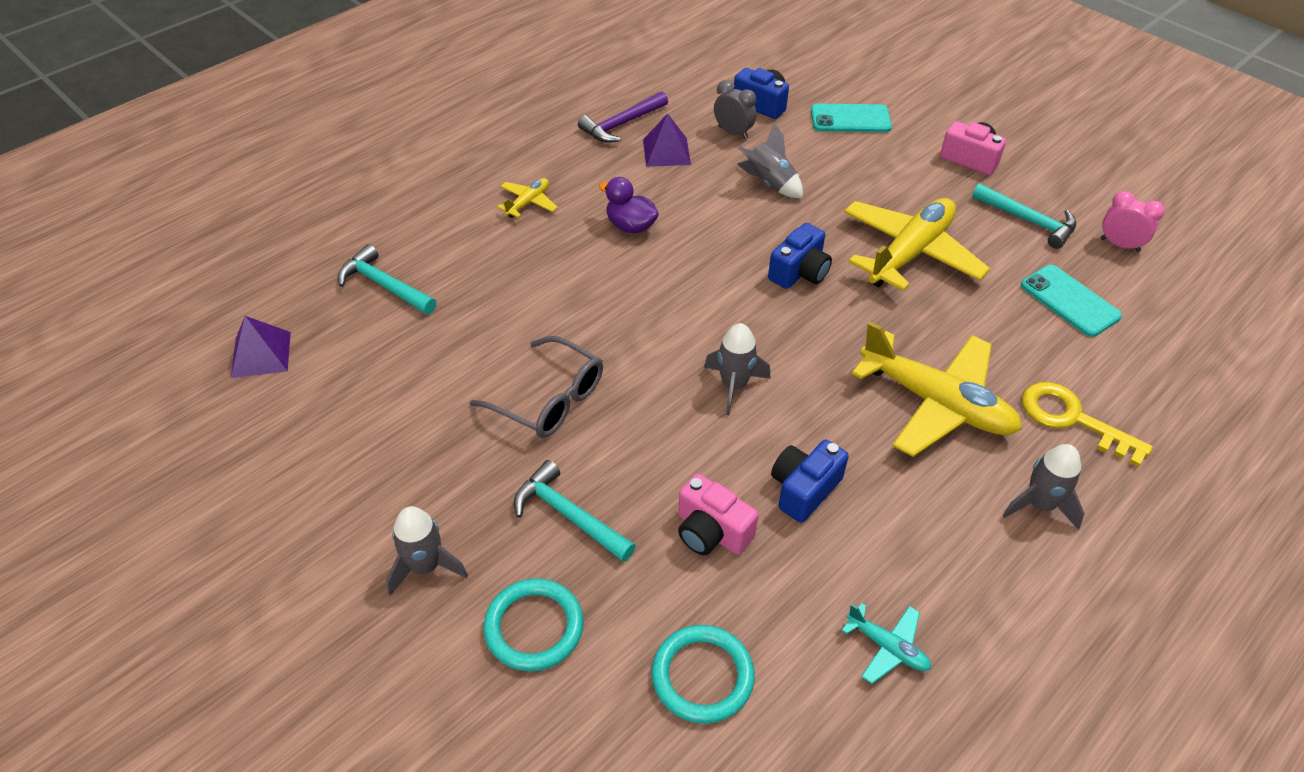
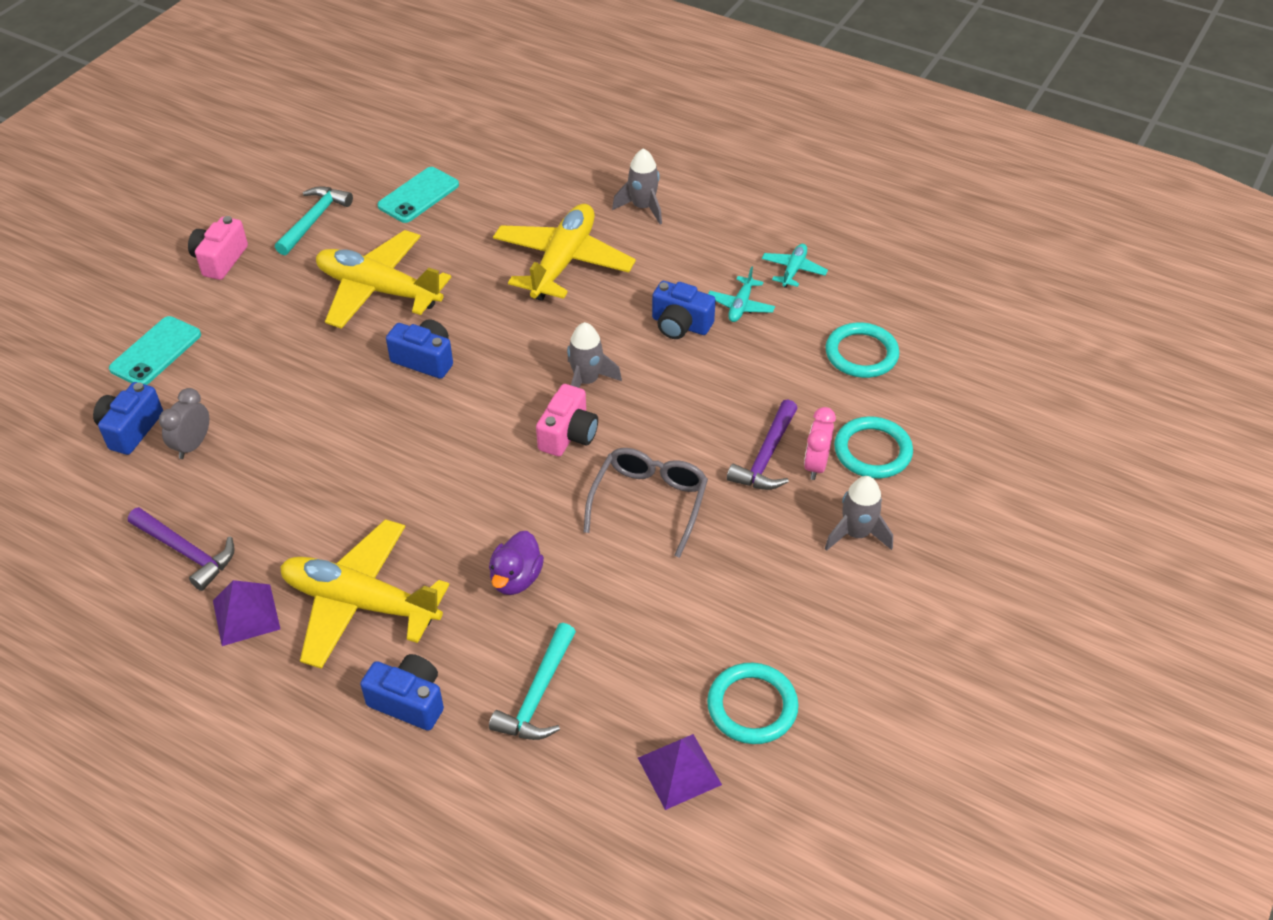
camera: 105 degrees left, 0 degrees up
(285, 417) = (752, 706): none -> turquoise ring
(423, 217) = (409, 701): none -> blue camera
(528, 203) = (361, 603): yellow plane -> yellow plane, size x2.20
(569, 515) = (766, 456): turquoise hammer -> purple hammer
(630, 226) = (383, 500): purple duck -> purple duck (516, 578)
(666, 152) = (240, 497): purple pyramid -> purple pyramid (246, 614)
(711, 531) = (742, 369): pink camera -> pink camera (568, 435)
(769, 184) = (287, 400): grey rocket -> none
(826, 562) = (741, 305): none -> turquoise plane
(850, 119) = (156, 352): turquoise phone -> turquoise phone turned 45 degrees clockwise
(1072, 419) = (554, 193): yellow key -> none
(1119, 245) = (337, 169): pink clock -> pink clock (816, 465)

